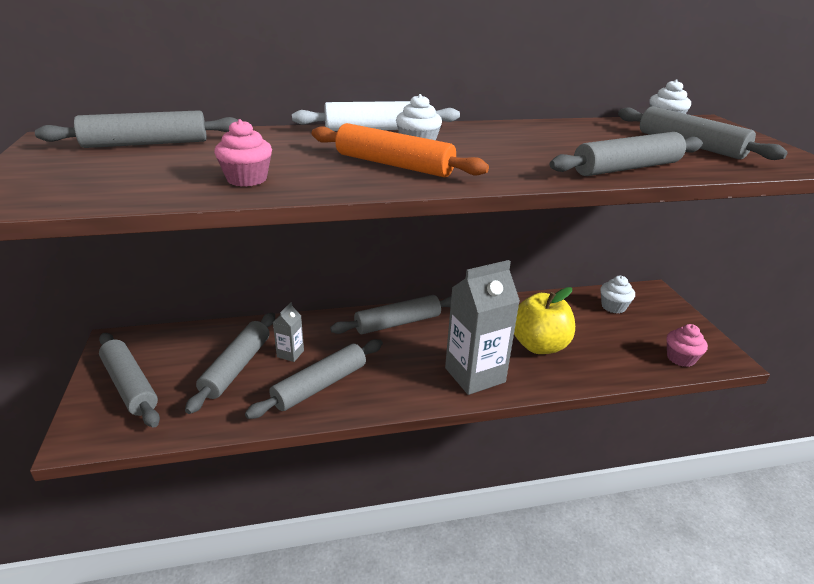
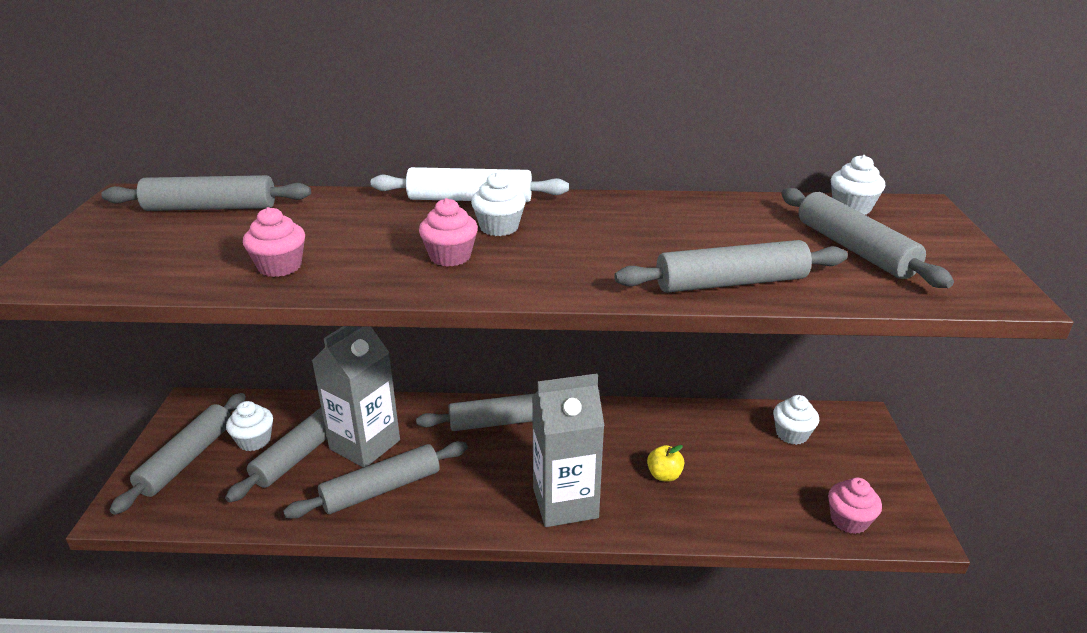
camera: 15 degrees right, 0 degrees up
(129, 385) = (187, 459): grey rolling pin -> grey rolling pin turned 45 degrees clockwise
(188, 363) = (254, 440): none -> white cupcake
(290, 354) = (365, 444): grey carton -> grey carton, size x2.18
(394, 165) = (450, 257): orange rolling pin -> pink cupcake
(539, 345) = (664, 475): yellow apple -> yellow apple, size x0.46

